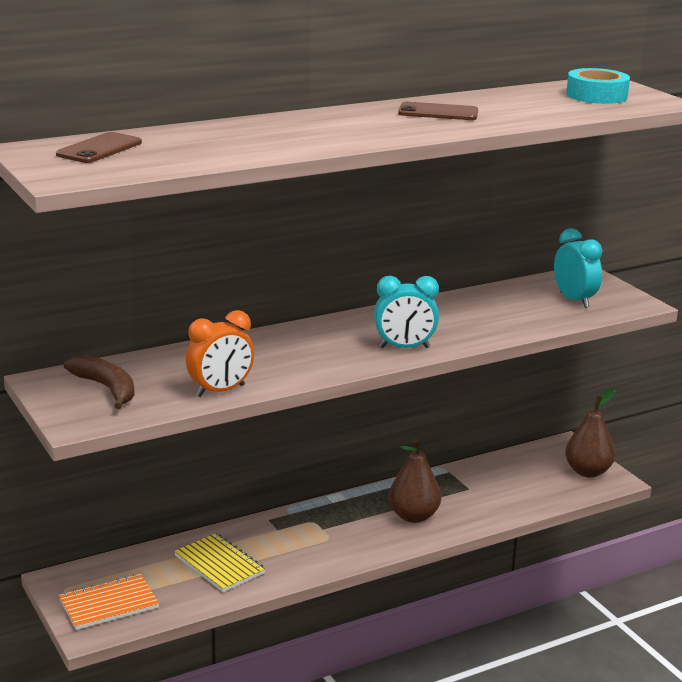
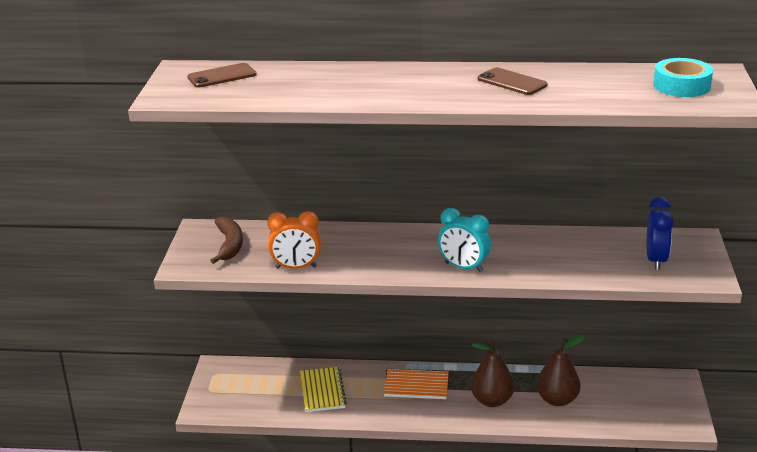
camera: 35 degrees right, 5 degrees up
(109, 604) = (230, 394): orange notebook -> orange notebook (416, 386)
(574, 300) = (656, 260): turquoise clock -> blue clock
(588, 471) = (673, 410): brown pear -> brown pear (557, 400)

